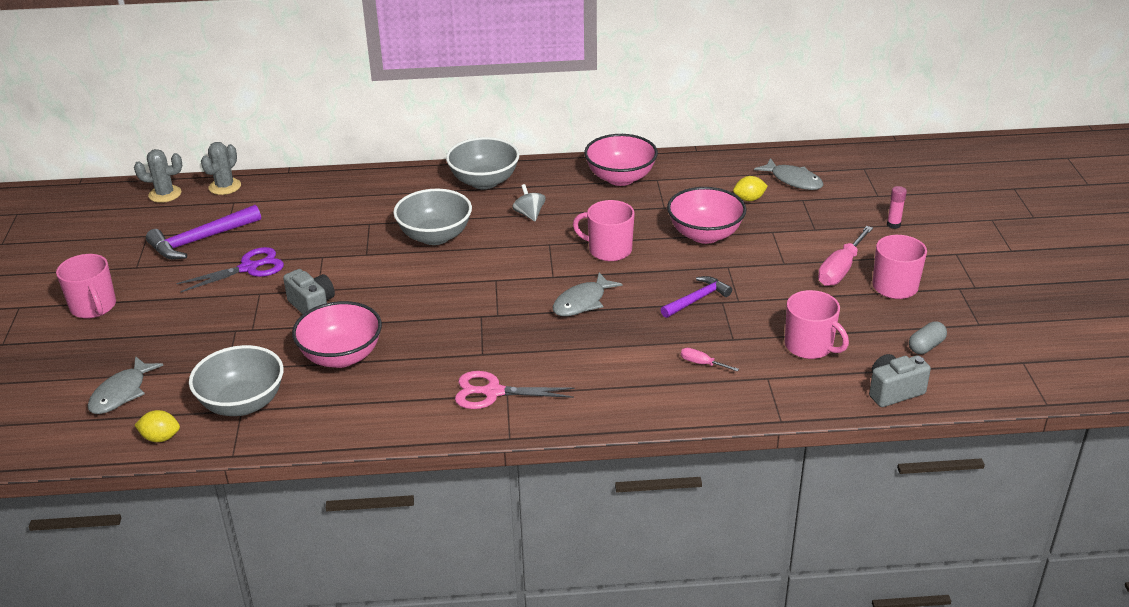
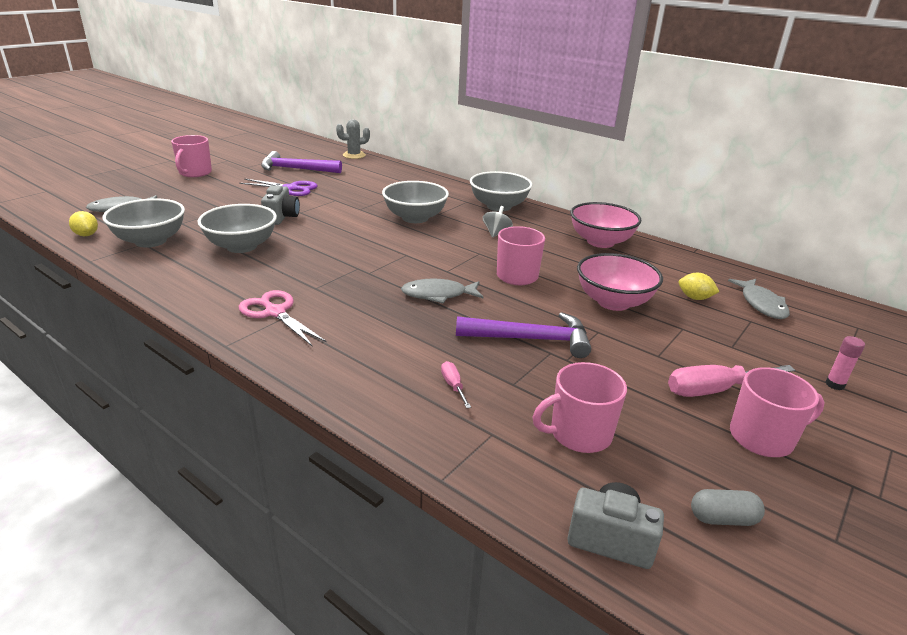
camera: 40 degrees right, 5 degrees down
(165, 194) = (321, 148): grey cactus -> none
(341, 356) = (242, 246): pink bowl -> grey bowl
(697, 299) = (531, 339): purple hammer -> purple hammer, size x1.54
(809, 346) = (579, 434): pink mug -> pink mug turned 75 degrees clockwise

